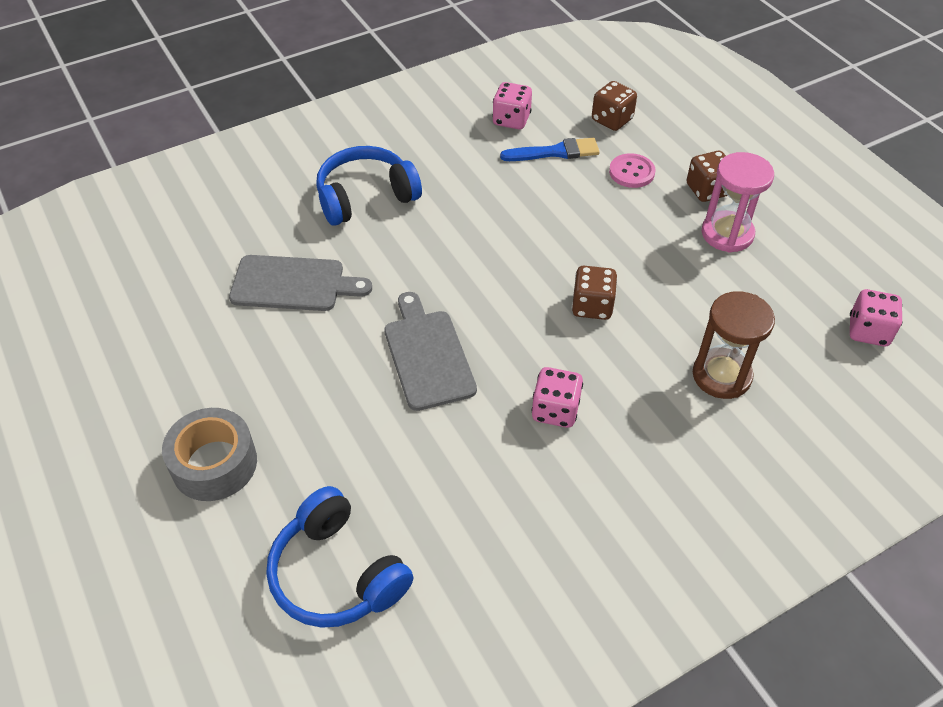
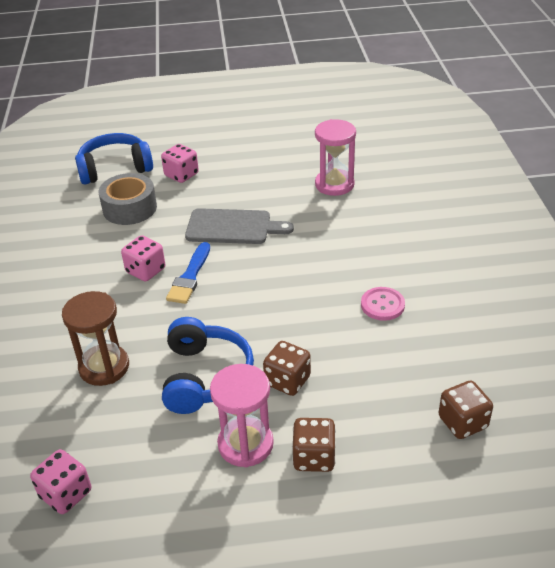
camera: 115 degrees right, 10 degrees down
(214, 464) = (213, 141): grey tape -> grey tape (130, 208)
(293, 284) = (334, 184): grey cutting board -> pink hourglass
(365, 197) = (411, 231): blue headphones -> blue headphones (205, 376)
(511, 120) = (488, 342): pink dice -> pink dice (181, 175)
(555, 152) = (424, 358): blue brush -> blue brush (190, 277)
(592, 306) = (221, 319): brown dice -> brown dice (287, 381)
(631, 172) = (369, 406): pink button -> pink button (382, 305)

